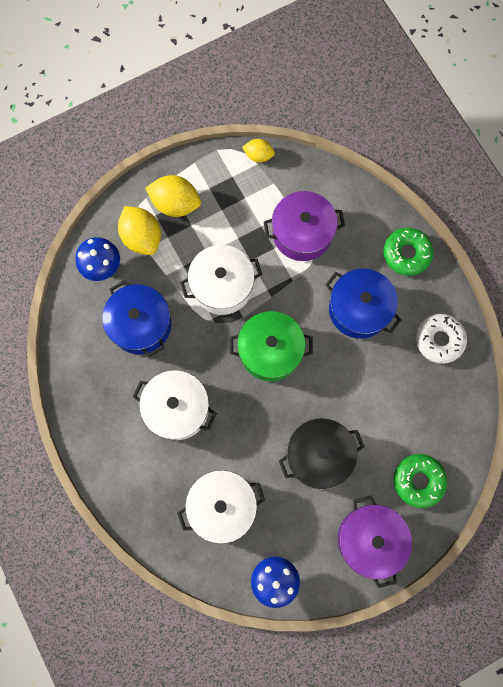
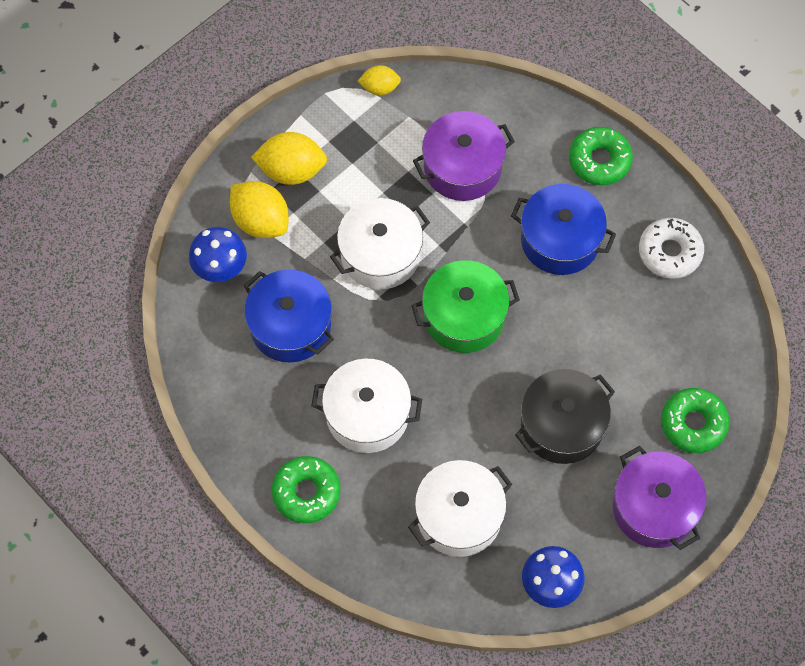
camera: 15 degrees left, 10 degrees down
(116, 457) = (306, 492): none -> green donut

